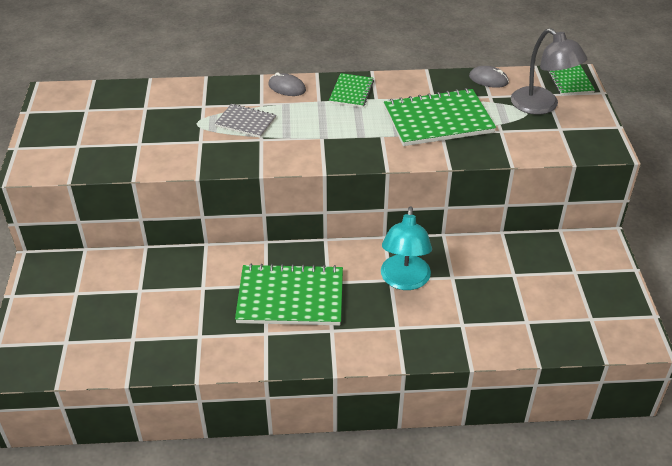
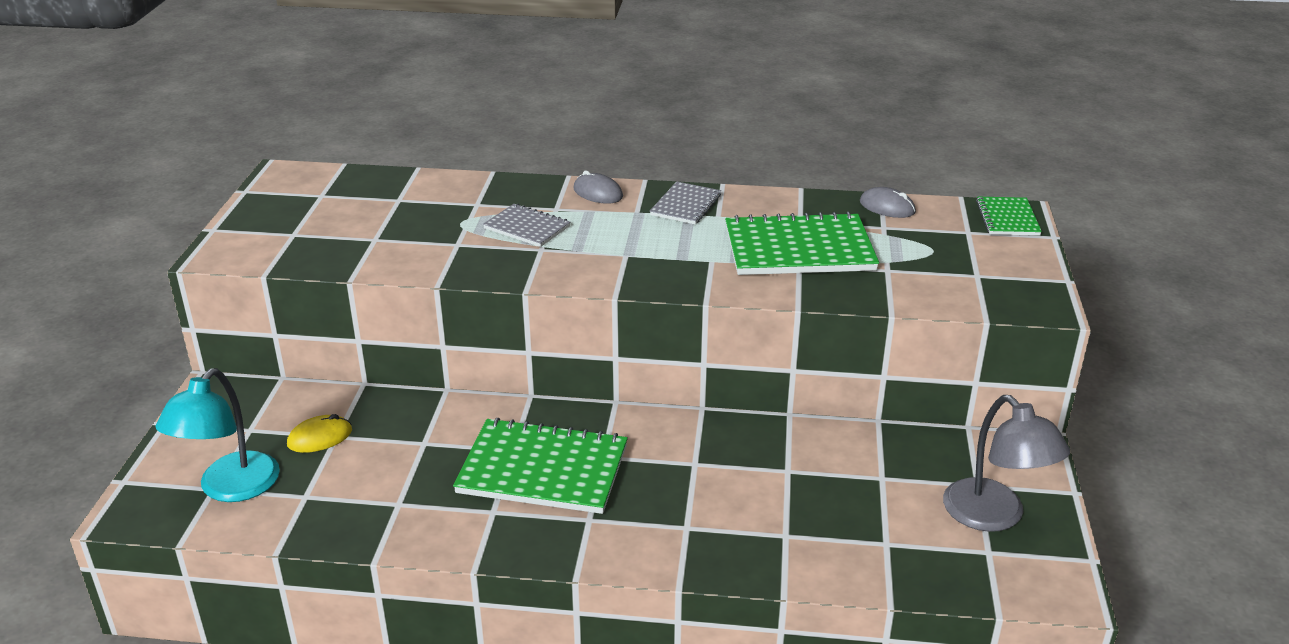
camera: 10 degrees right, 10 degrees down
(128, 293) = (320, 437): none -> yellow mouse
(351, 92) = (686, 205): green notebook -> grey notebook
(404, 281) = (715, 467): turquoise lamp -> turquoise lamp (230, 488)
(541, 106) = (957, 245): grey lamp -> grey lamp (994, 516)

